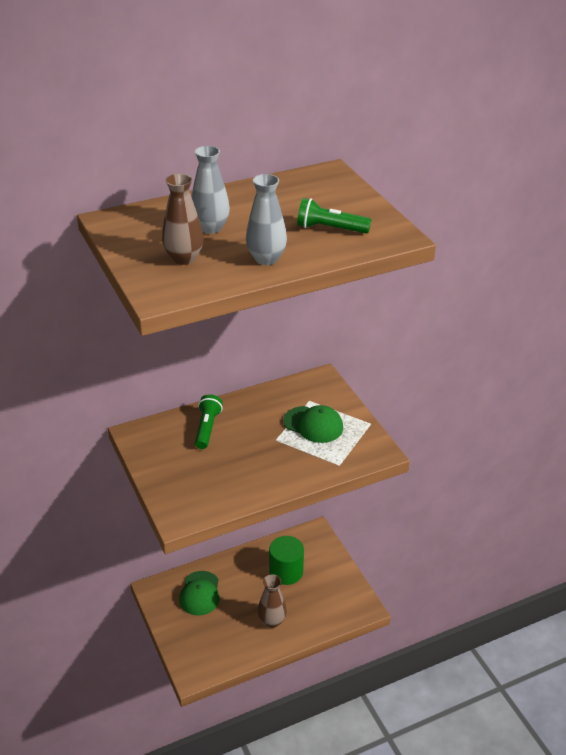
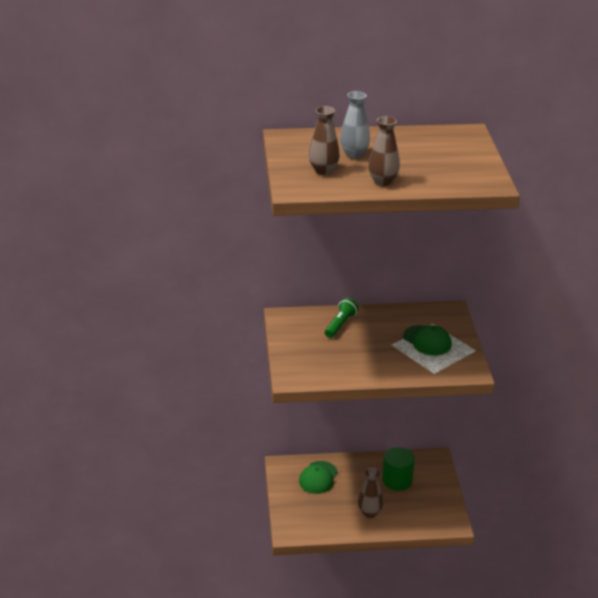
camera: 20 degrees right, 5 degrees down
(266, 259) = (383, 181): grey vase -> brown vase
(330, 229) = (443, 170): green flashlight -> none

